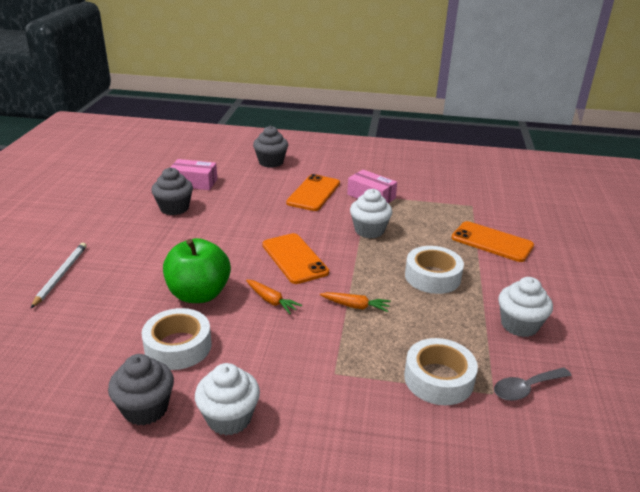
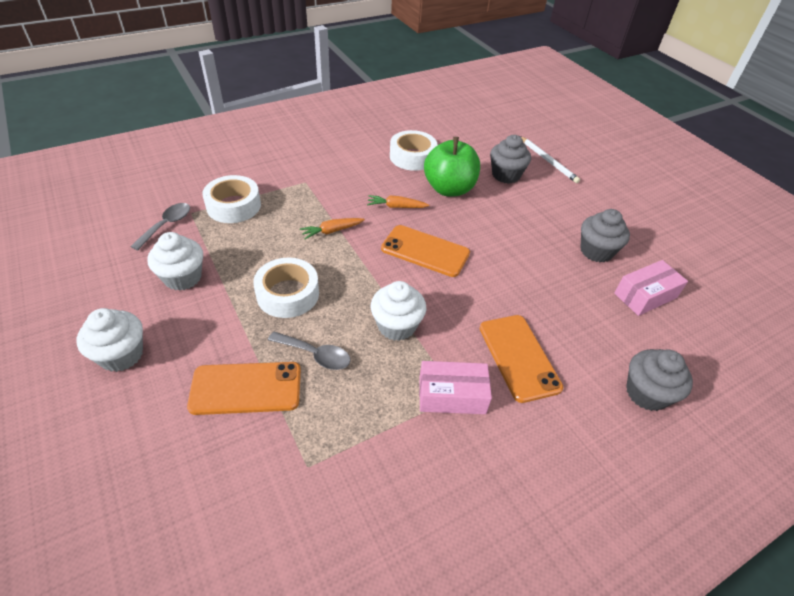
camera: 140 degrees right, 15 degrees up
(145, 408) = (385, 128): grey cupcake -> grey cupcake (506, 175)
(229, 418) = (340, 140): white cupcake -> white cupcake (121, 355)
(436, 239) = (315, 355): none -> grey spoon

